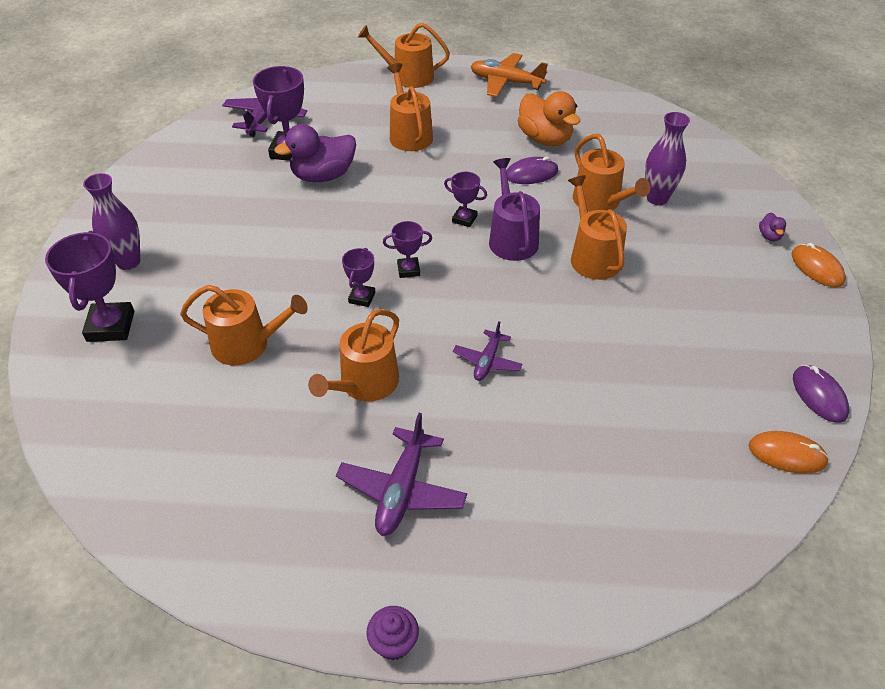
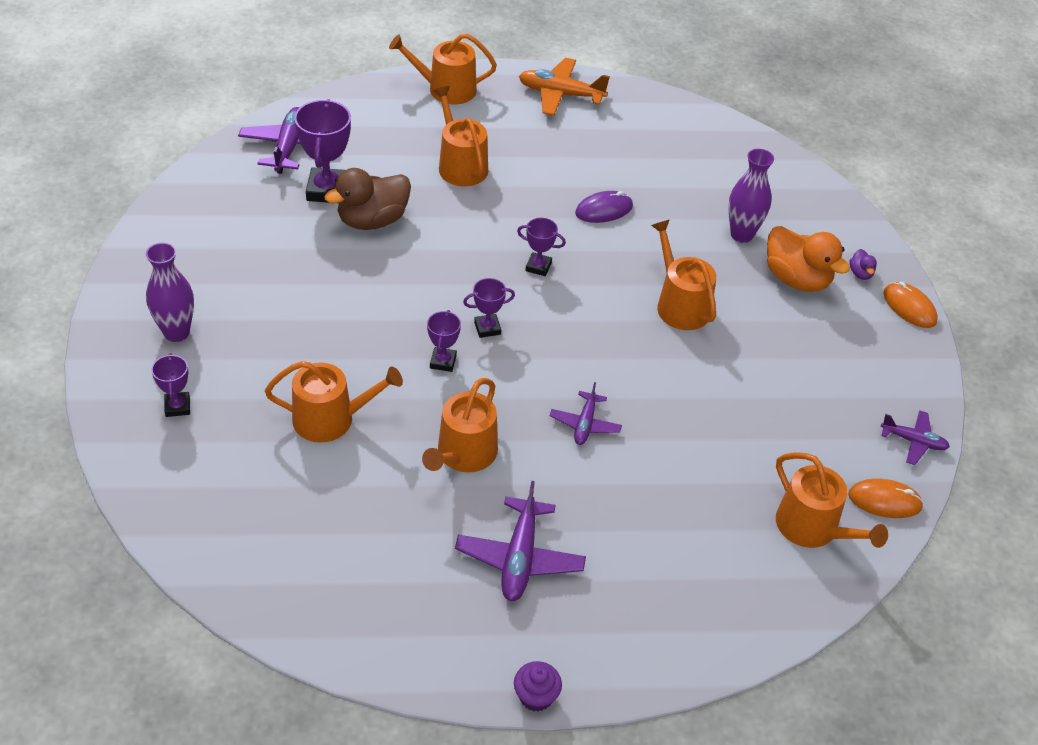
camera: 10 degrees left, 0 degrees up
(111, 326) = (177, 407): purple trophy -> purple trophy, size x0.55
(323, 176) = (372, 220): purple duck -> brown duck
(511, 238) = (592, 287): purple watering can -> none
(545, 139) = (613, 166): orange duck -> orange duck (797, 279)
(600, 202) = (682, 241): orange watering can -> orange watering can (813, 528)
(819, 395) = (913, 441): purple mouse -> purple plane

